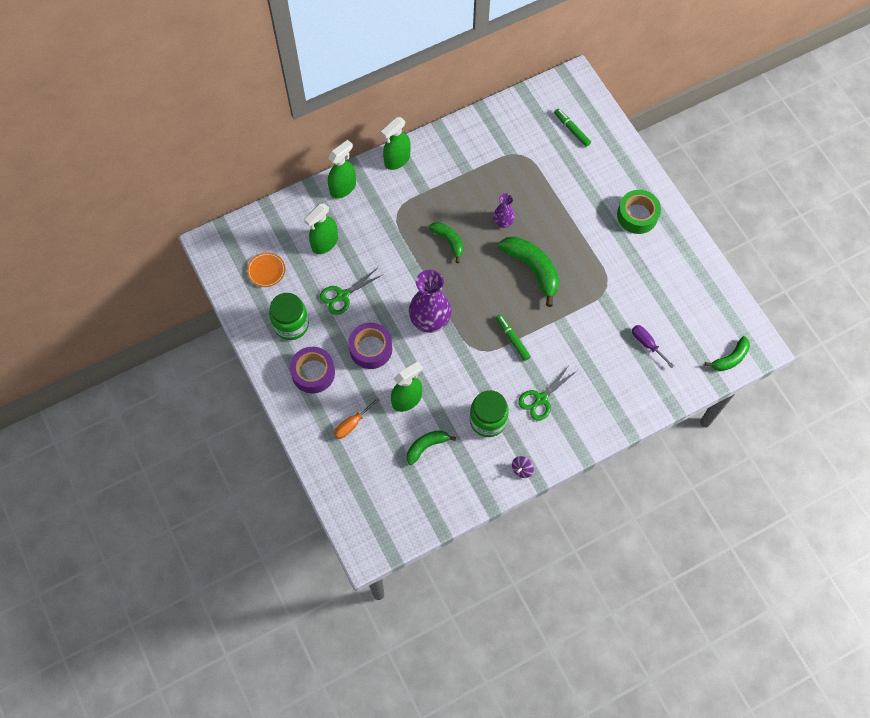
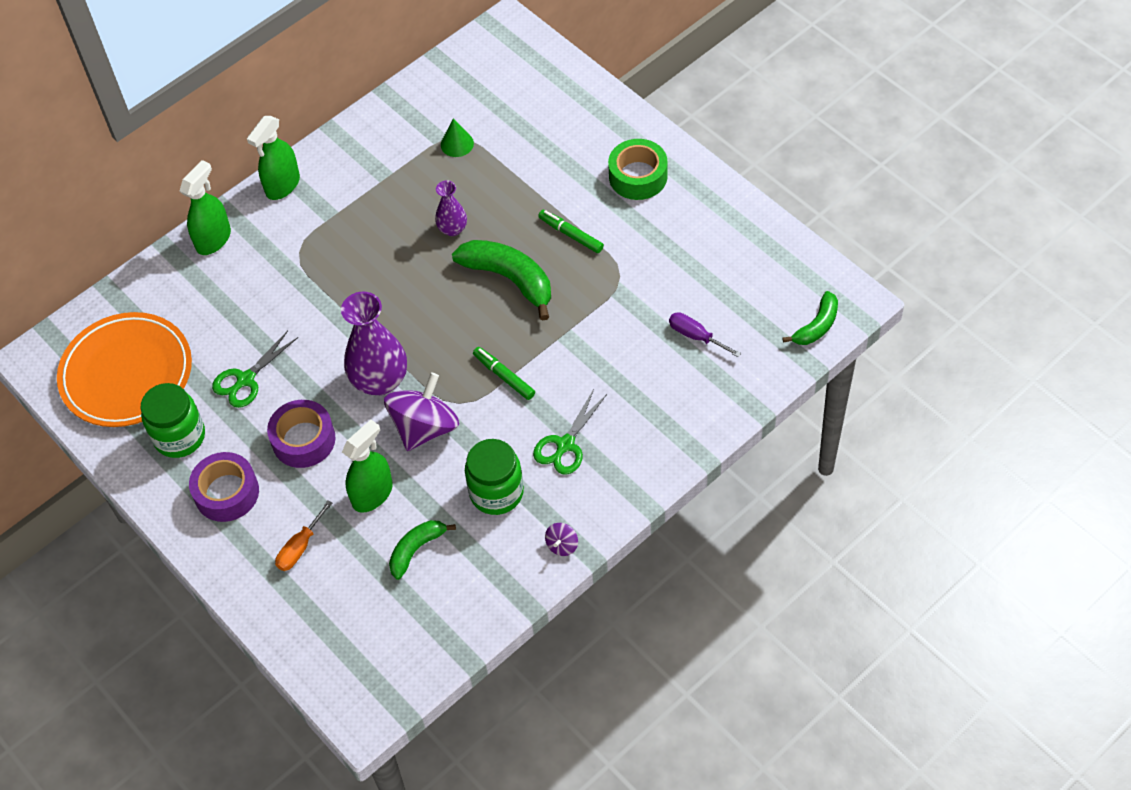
camera: 10 degrees left, 10 degrees down
(266, 271) = (127, 374): orange plate -> orange plate, size x2.36
(324, 243) = (204, 317): green spray bottle -> none
(449, 241) = (382, 272): green banana -> none
(451, 361) = (425, 427): none -> purple spinning top
(520, 159) = (457, 144): none -> green cone
(572, 130) = (519, 90): green marker -> green marker (571, 235)

